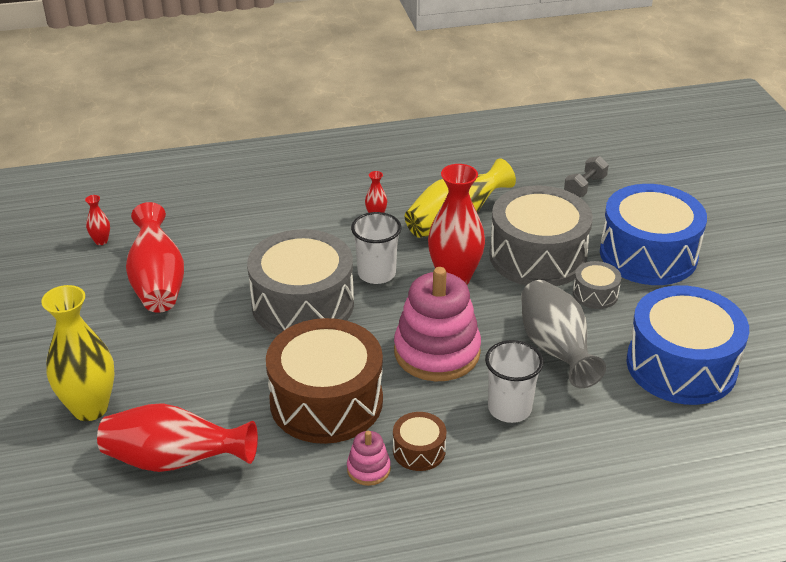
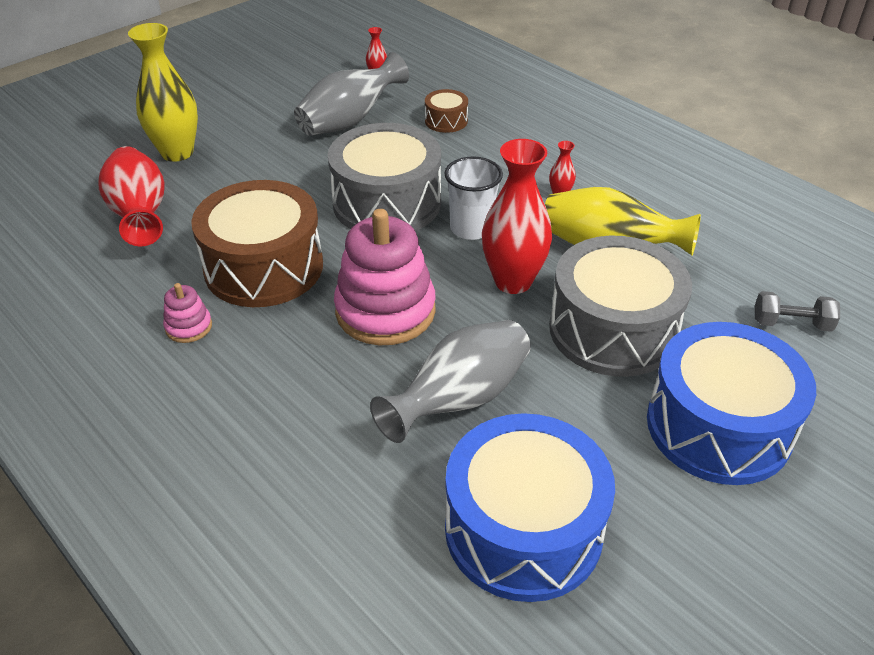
camera: 60 degrees right, 5 degrees up
(158, 282) = (350, 121): red vase -> grey vase
(419, 450) = (232, 351): brown drum -> brown drum (446, 121)
(509, 408) = (336, 395): white cup -> none
(595, 294) = (590, 401): grey drum -> none

